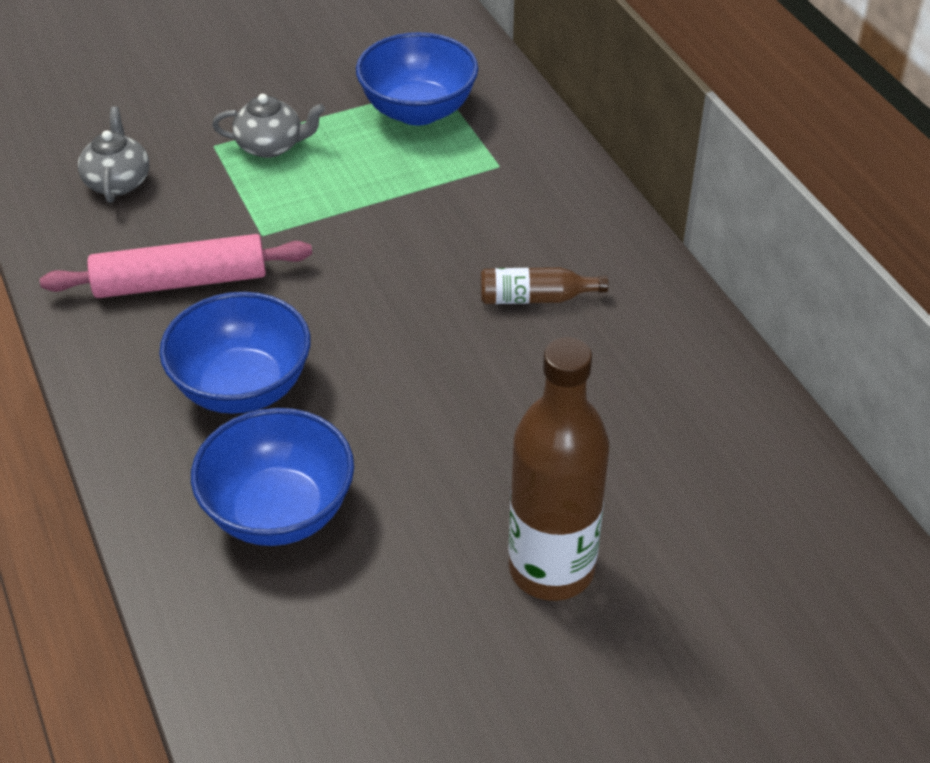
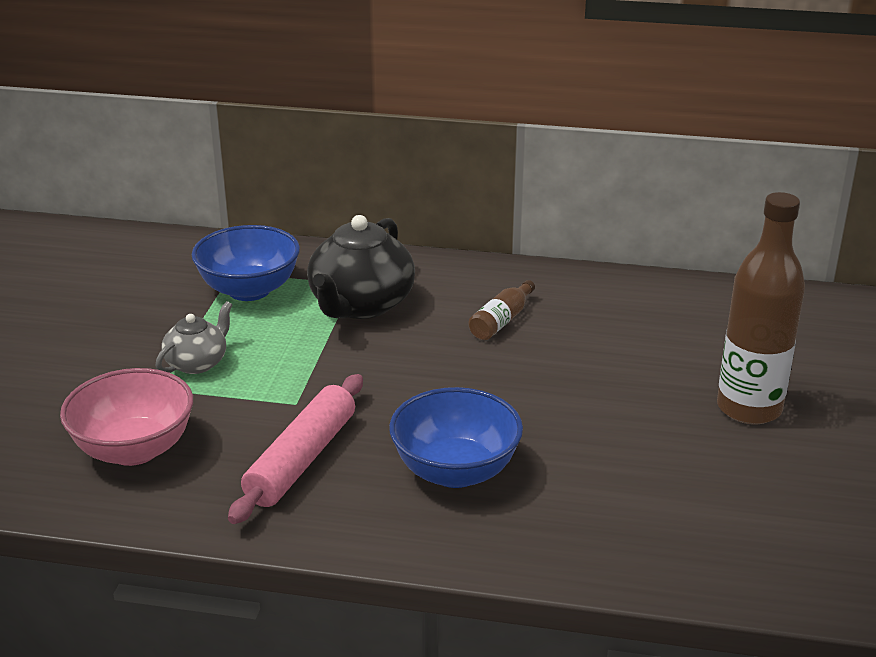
camera: 55 degrees left, 15 degrees down
(118, 181) = (134, 449): grey teapot -> pink bowl
(279, 511) = (600, 499): blue bowl -> none
(465, 190) = (361, 305): none -> black teapot

